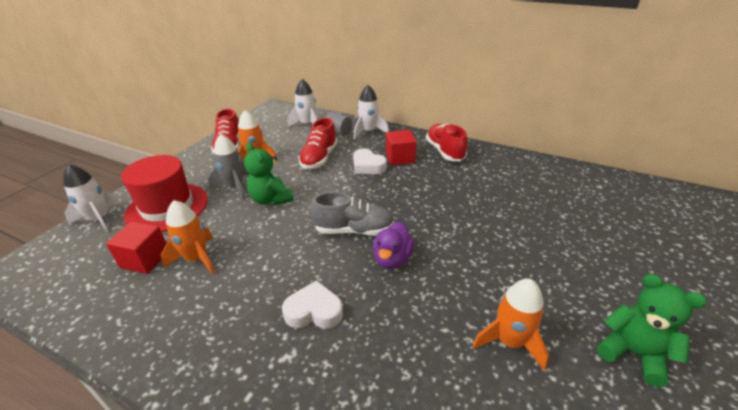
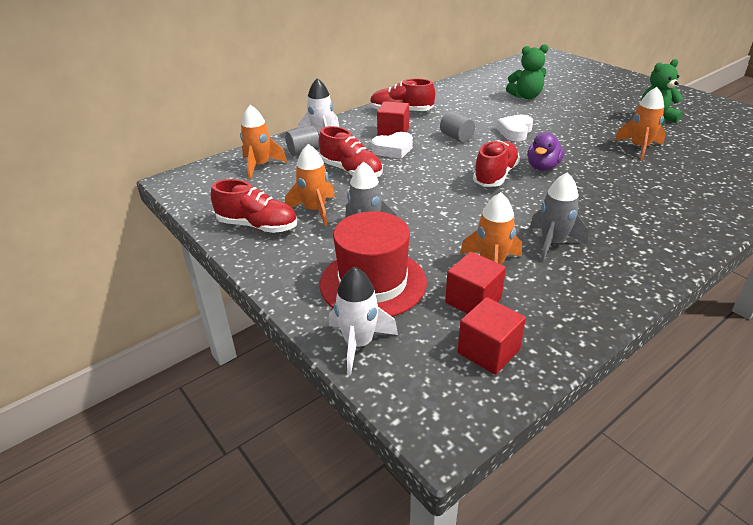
camera: 65 degrees left, 0 degrees up
(81, 280) = (488, 351): none -> red cube
(239, 291) = (552, 243): none -> grey rocket
(271, 199) = (412, 210): green teddy bear -> green teddy bear (526, 96)
(307, 124) = (260, 166): white rocket -> orange rocket
(314, 311) = (590, 210): white heart -> white heart (515, 132)
(353, 230) = (495, 176): grey shoe -> red shoe
(392, 259) = (542, 167): purple duck -> purple duck turned 75 degrees clockwise
(417, 191) = (456, 137): none -> grey cylinder

